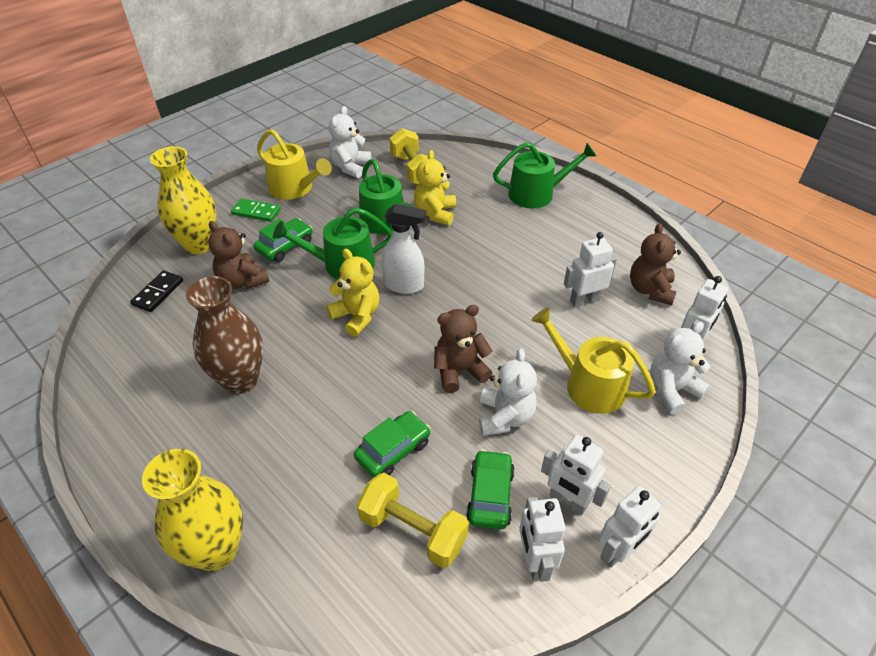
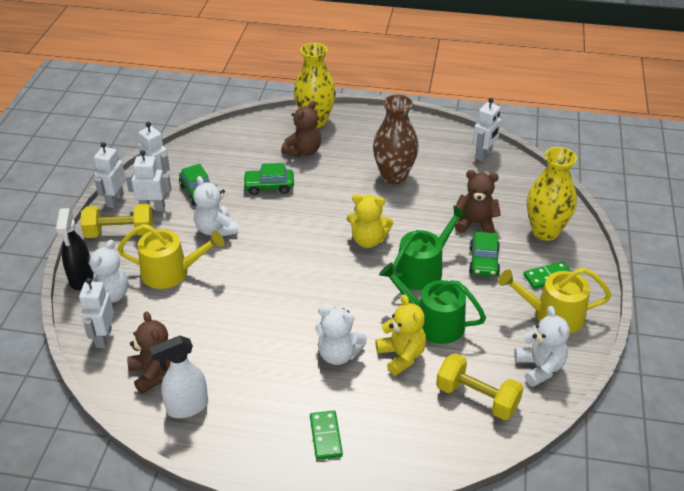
camera: 145 degrees right, 5 degrees down
(158, 293) = (516, 191): black domino -> none
(393, 450) = (269, 186): green car -> green car turned 75 degrees clockwise
(404, 285) = (359, 277): white spray bottle -> white spray bottle (187, 407)
(413, 530) = (228, 163): yellow dumbbell -> yellow dumbbell (120, 233)
(459, 371) = (265, 241): brown teddy bear -> brown teddy bear (303, 151)
(482, 235) = (338, 354): none -> white teddy bear
(536, 194) = (325, 436): green watering can -> green domino
(584, 300) = (207, 335): white robot -> white robot (484, 154)
(700, 430) = (81, 279): none -> black spray bottle

